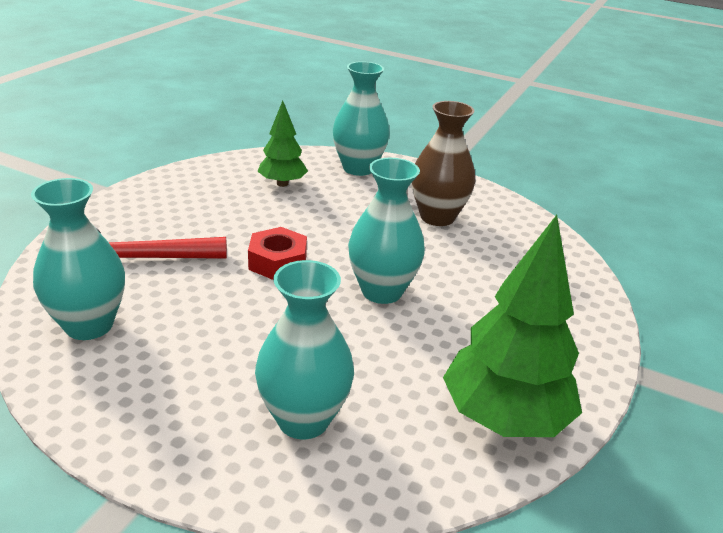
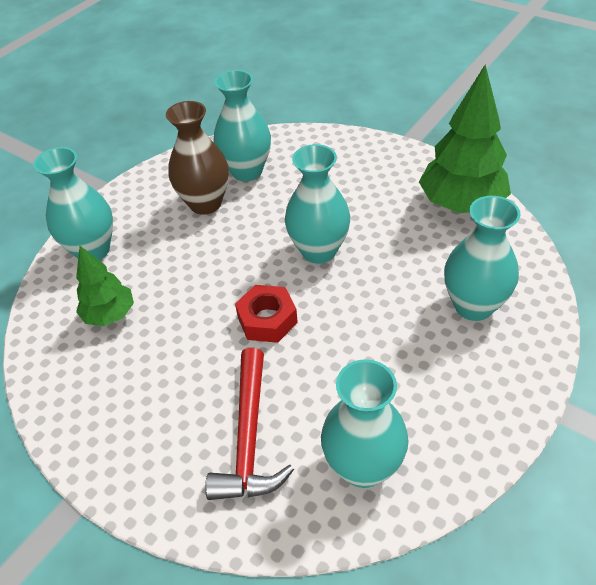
camera: 75 degrees left, 15 degrees up
(499, 238) = (247, 171): none -> turquoise vase

